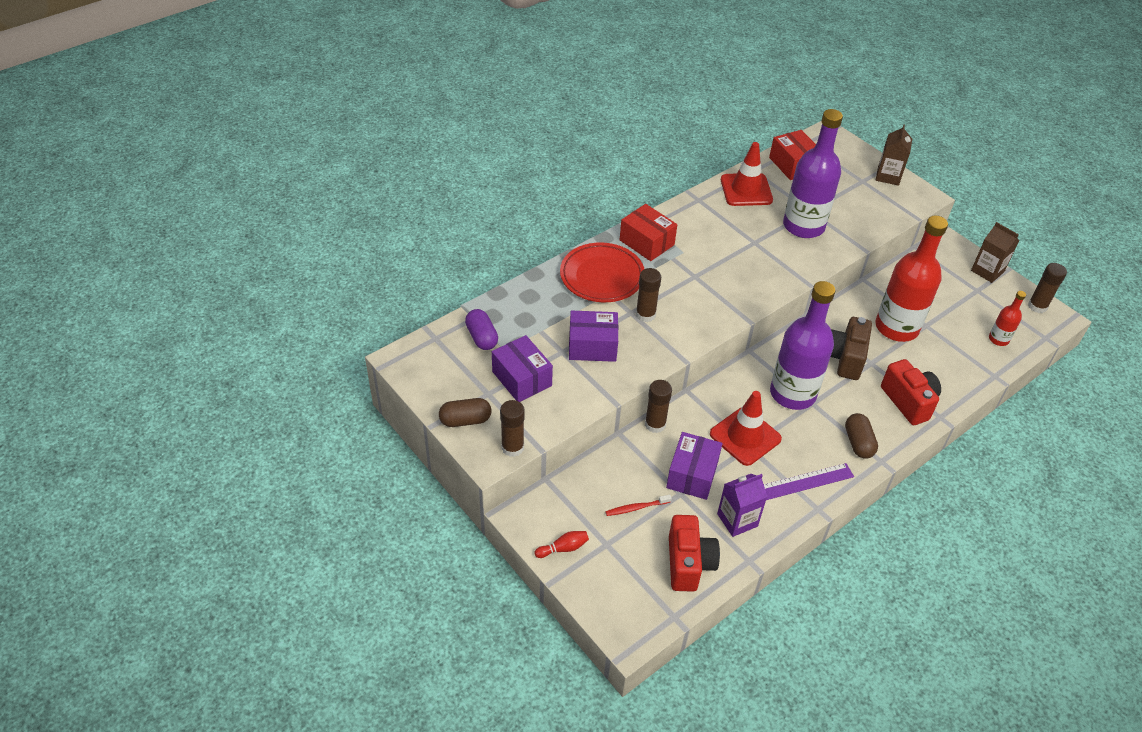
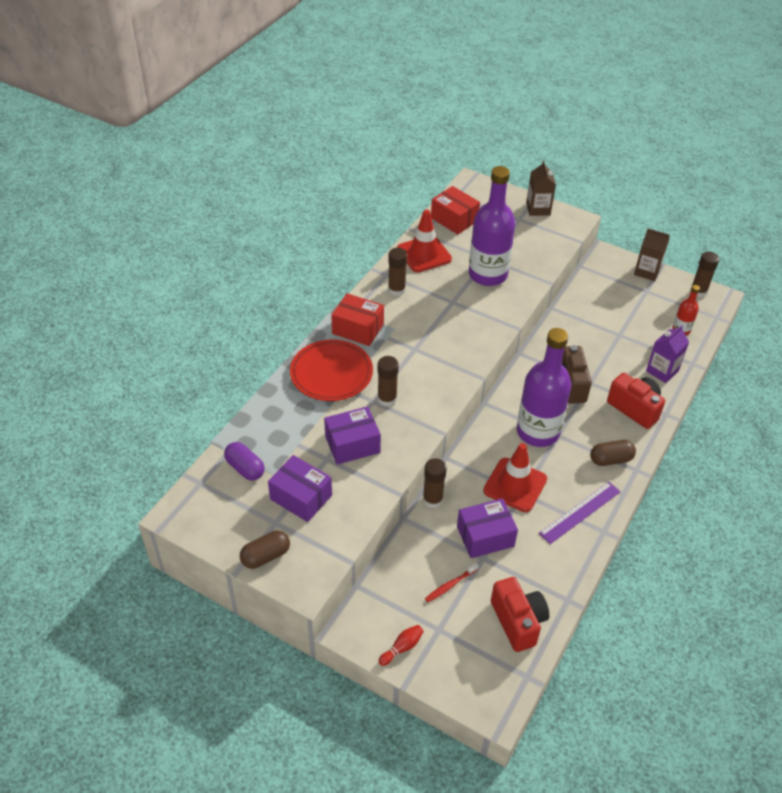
camera: 20 degrees left, 0 degrees up
(512, 447) = (322, 568): brown glue stick -> brown glue stick (396, 290)
(692, 474) = (485, 536): purple box -> purple box turned 75 degrees clockwise
(737, 520) = (541, 565): purple carton -> purple carton (662, 371)
(858, 443) = (610, 459): brown capsule -> brown capsule turned 75 degrees counterclockwise
(896, 327) = (597, 344): red bottle -> none

